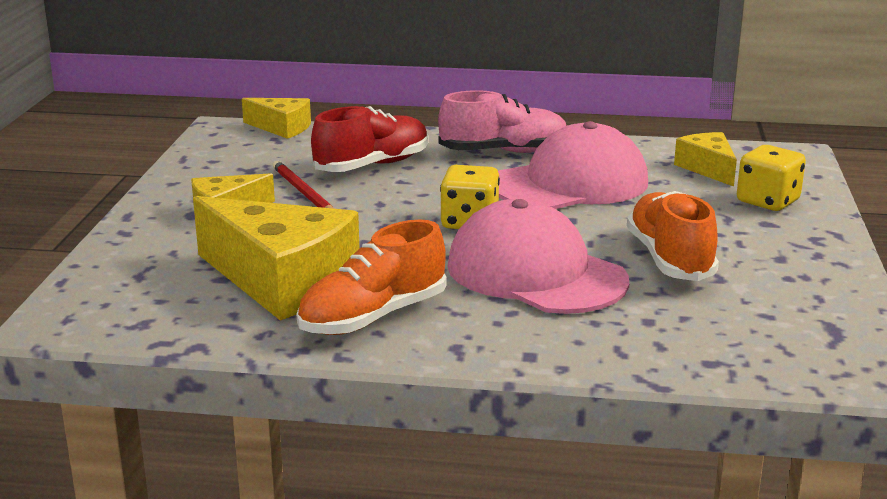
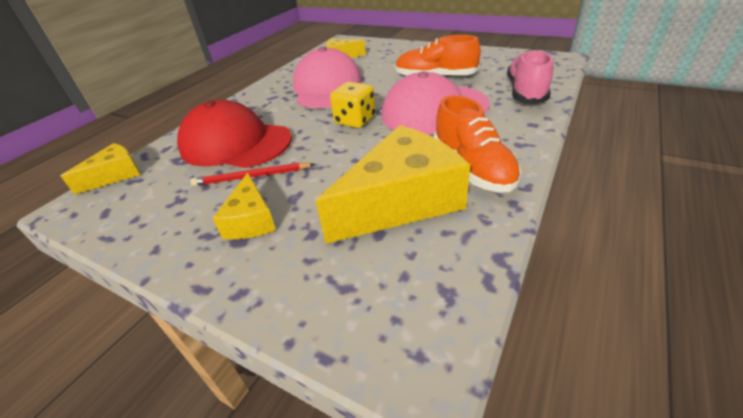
camera: 65 degrees left, 15 degrees up
(372, 165) = (235, 143): red shoe -> red cap
(503, 152) = (265, 99): pink shoe -> pink shoe (526, 92)
(767, 201) = (387, 51): yellow dice -> none

